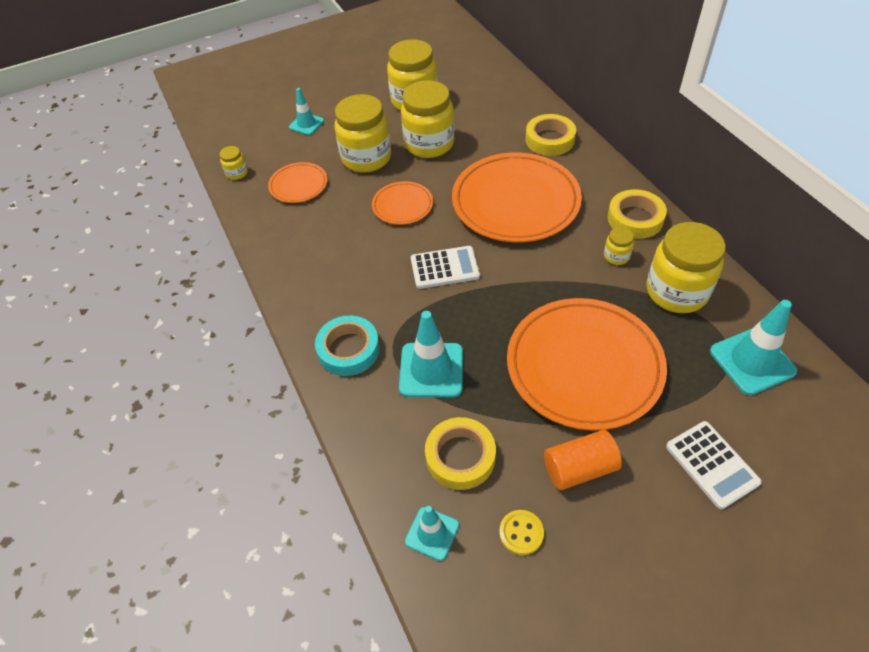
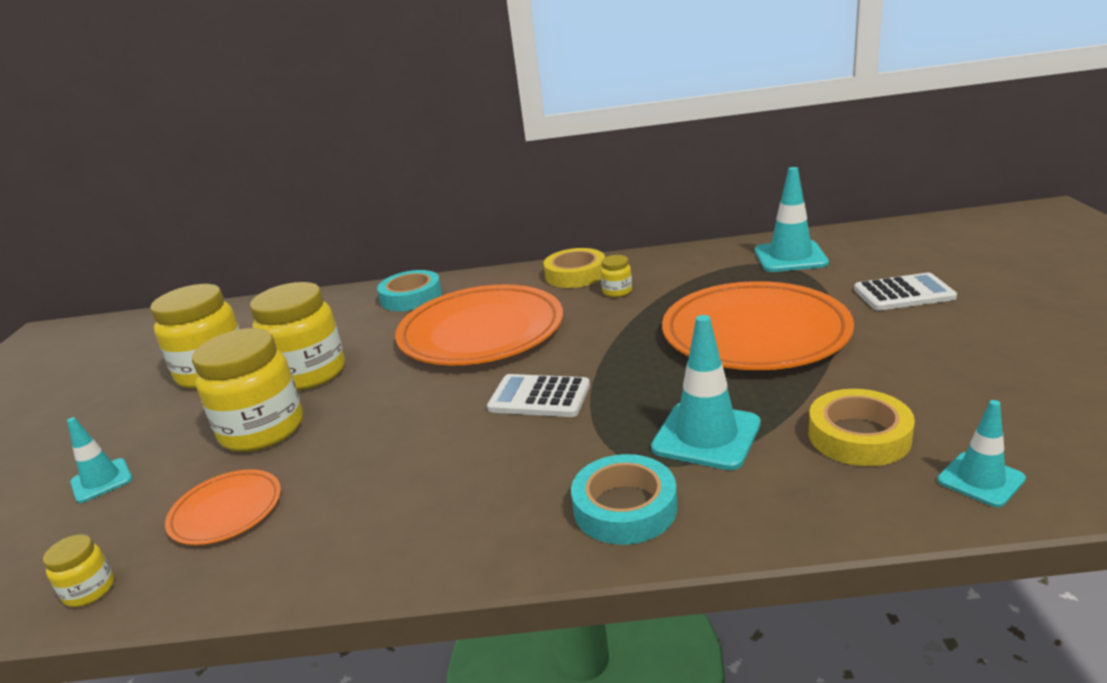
camera: 65 degrees left, 25 degrees down
(402, 205) = (394, 413): orange plate -> none
(444, 268) = (539, 397): white calculator -> white calculator turned 90 degrees counterclockwise
(521, 533) = (981, 411): yellow button -> none
(550, 140) = (411, 297): yellow tape -> turquoise tape
(579, 468) = (894, 359): orange cylinder -> none
(676, 292) = (687, 272): yellow jar -> none

